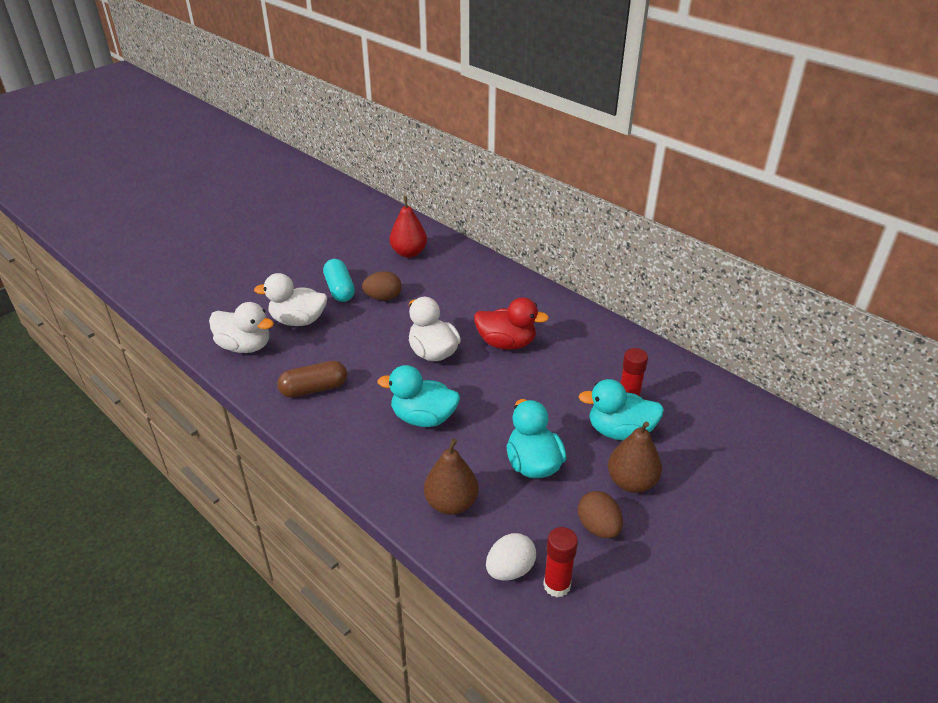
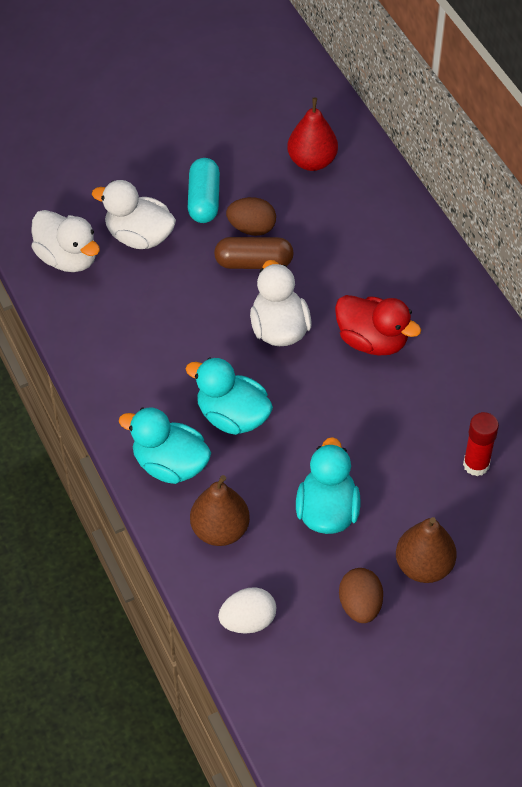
camera: 20 degrees right, 15 degrees up
(314, 389) = (126, 341): brown capsule -> brown capsule (254, 263)
(557, 585) = (286, 652): red glue stick -> none
(620, 431) = (445, 501): turquoise duck -> turquoise duck (170, 465)

